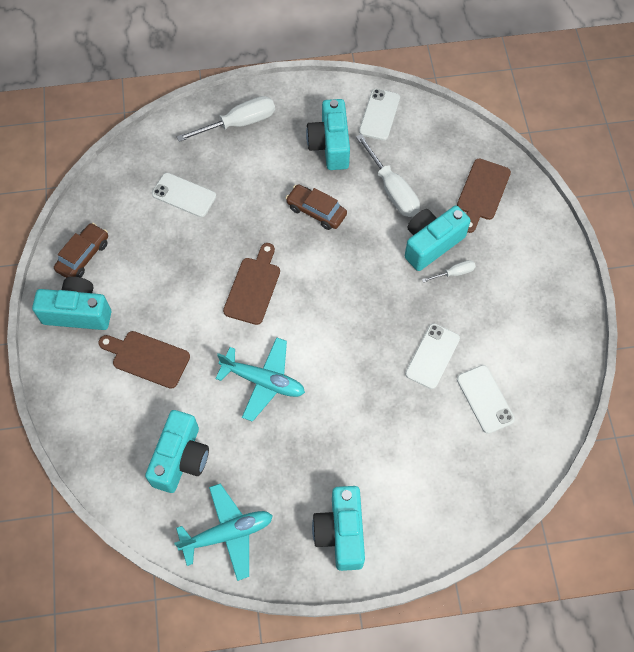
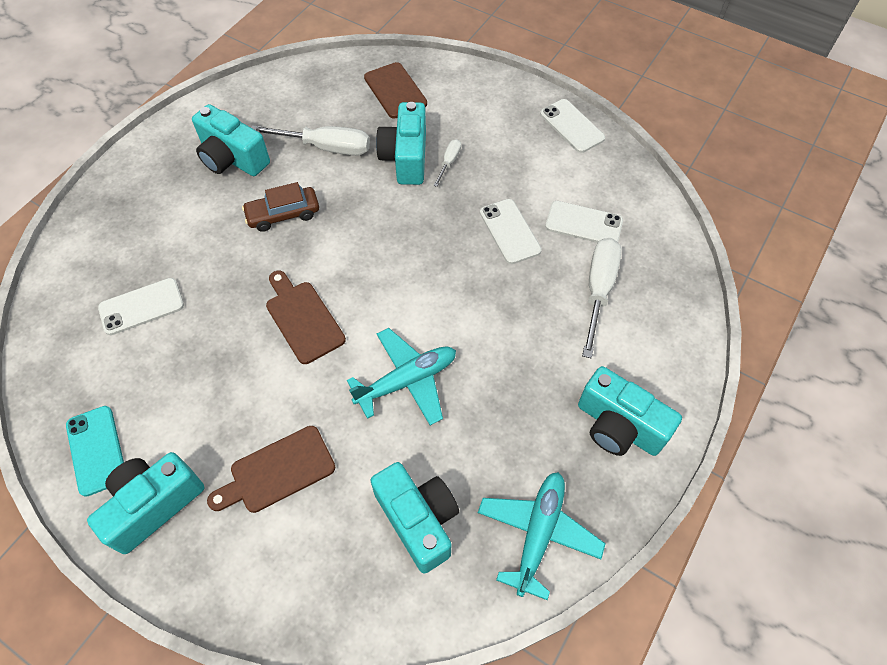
camera: 50 degrees left, 5 degrees down
(83, 256) = (96, 450): brown car -> turquoise phone
(239, 123) = (126, 207): white screwdriver -> white screwdriver (598, 289)
(379, 115) = (247, 106): white phone -> white phone (572, 126)

